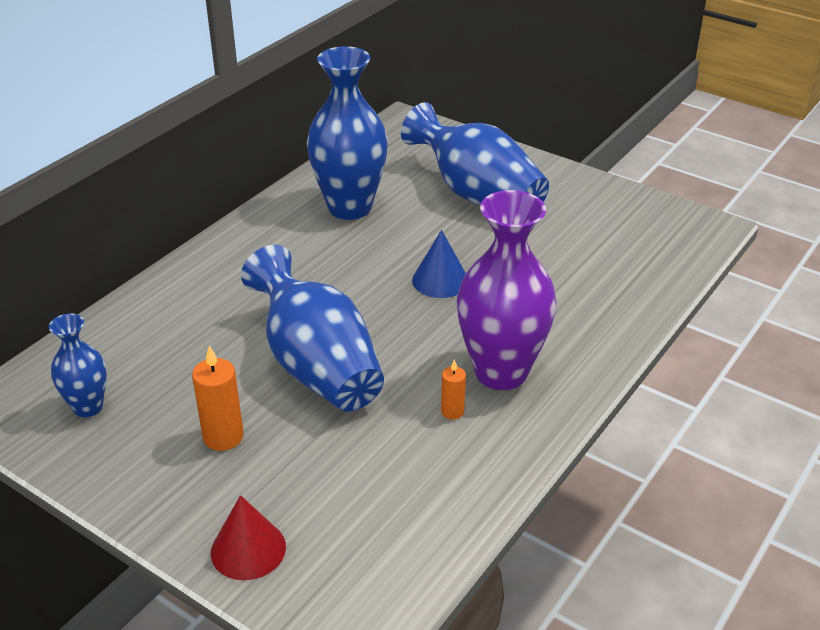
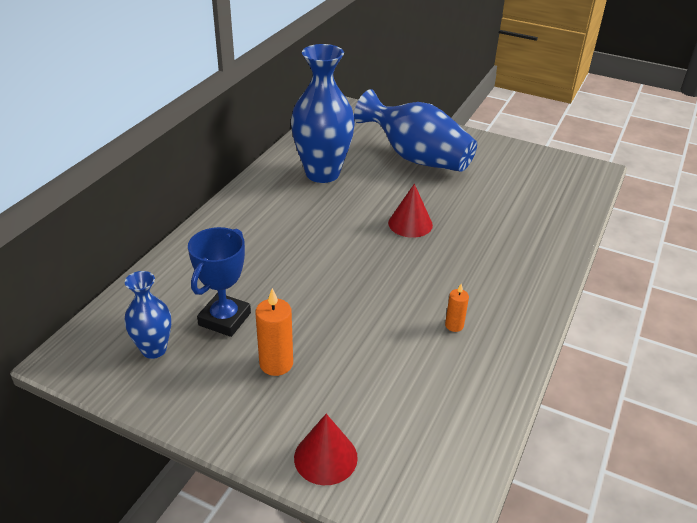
camera: 10 degrees left, 0 degrees up
(178, 379) = (224, 319): none -> blue trophy
(317, 366) = (335, 299): blue vase -> none
(440, 280) = (410, 224): blue cone -> red cone
(501, 372) = (481, 291): purple vase -> none

